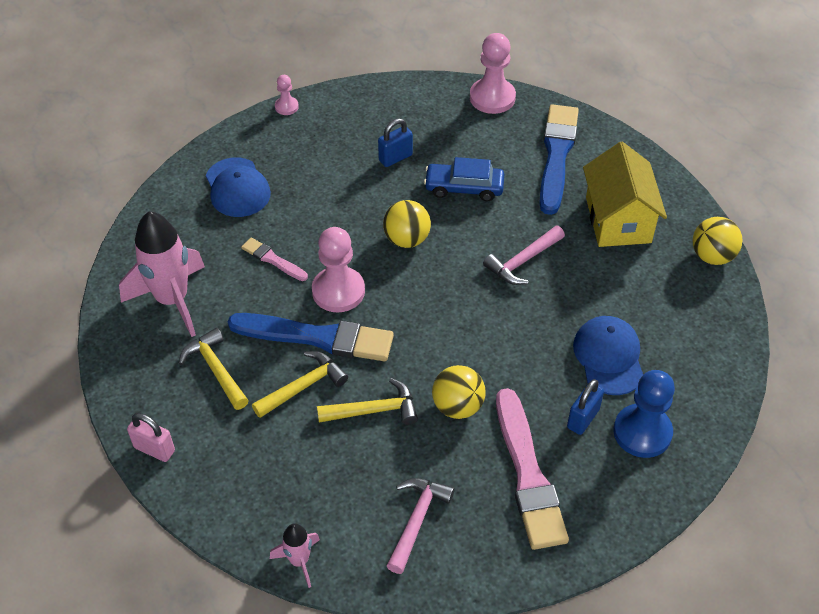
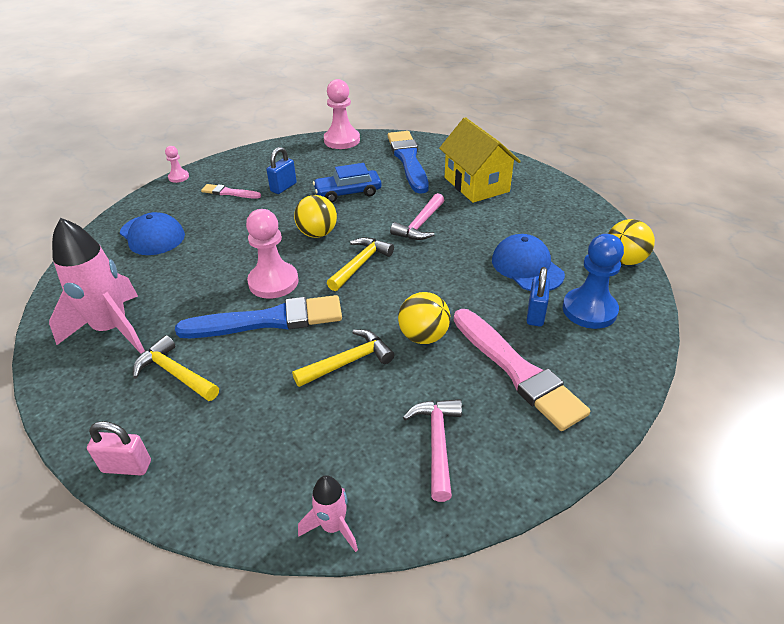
camera: 20 degrees left, 10 degrees down
(273, 260) = (203, 275): pink brush -> pink brush (229, 193)
(303, 386) = (270, 362): yellow hammer -> yellow hammer (360, 264)
(712, 256) = (558, 189): yellow ball -> yellow ball (624, 260)

